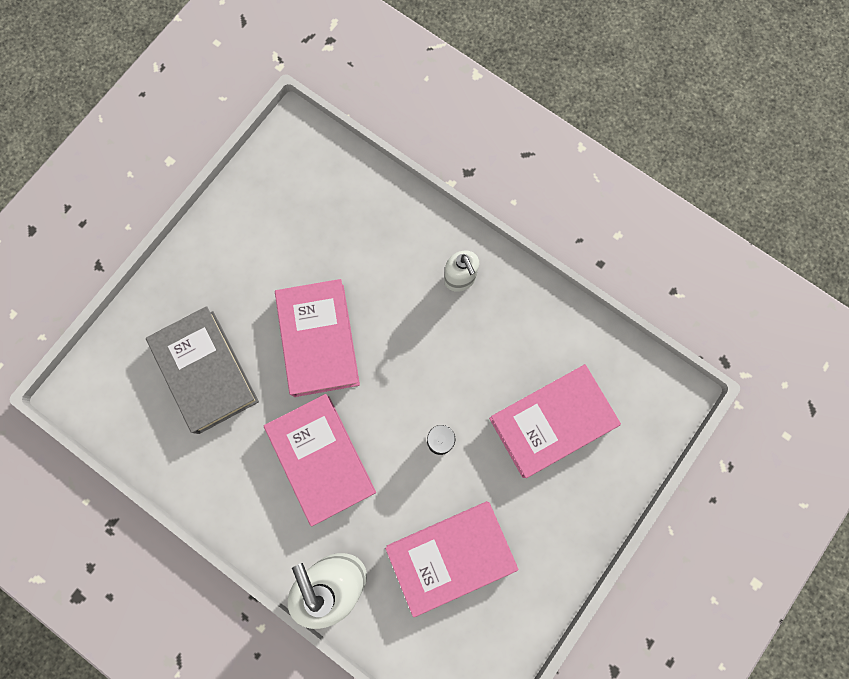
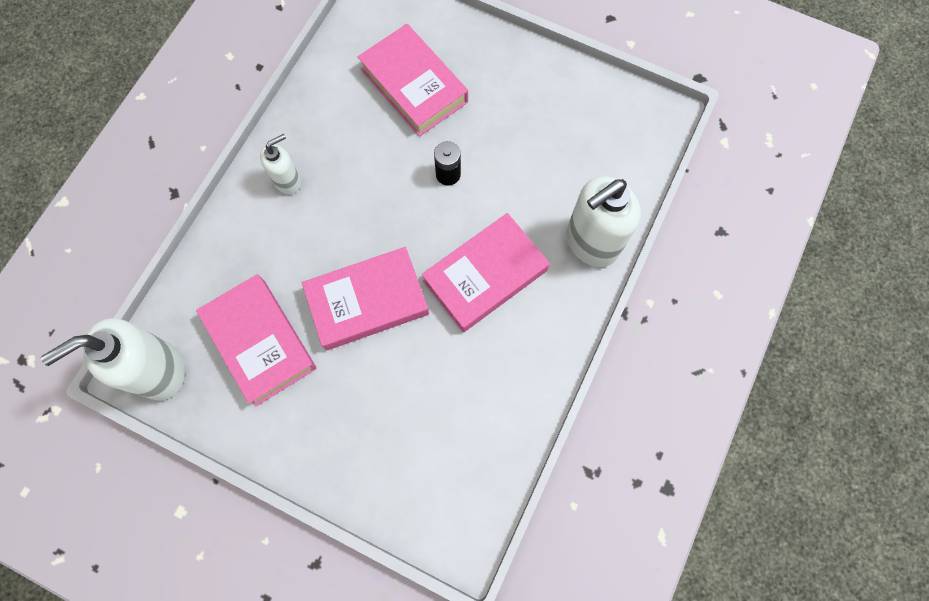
camera: 100 degrees left, 5 degrees down
(205, 372) = (417, 408): grey book -> none
(292, 150) = (159, 371): none -> white soap dispenser
(451, 556) = (548, 149): pink book -> pink book (260, 342)

